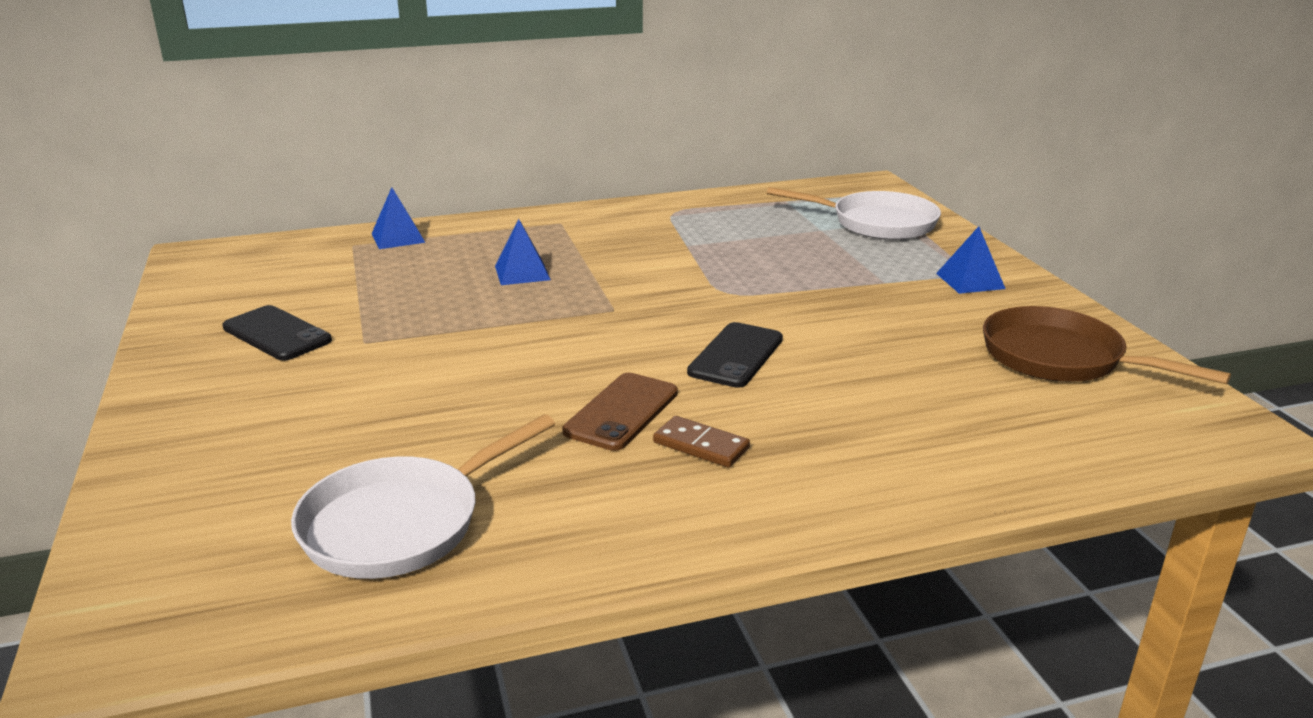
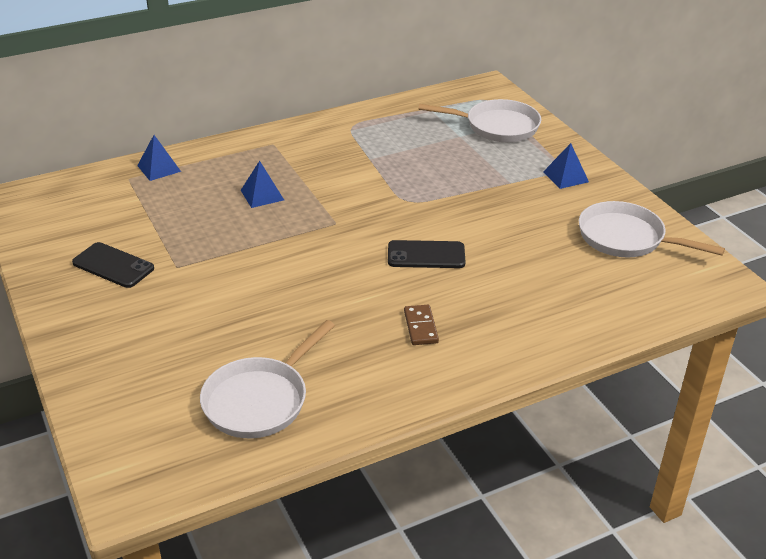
camera: 10 degrees left, 10 degrees up
(622, 412) = (366, 307): brown phone -> none
(701, 445) = (420, 327): brown domino -> brown domino turned 60 degrees clockwise
(736, 356) = (426, 255): black phone -> black phone turned 75 degrees clockwise
(1060, 358) = (626, 238): brown pan -> white pan

